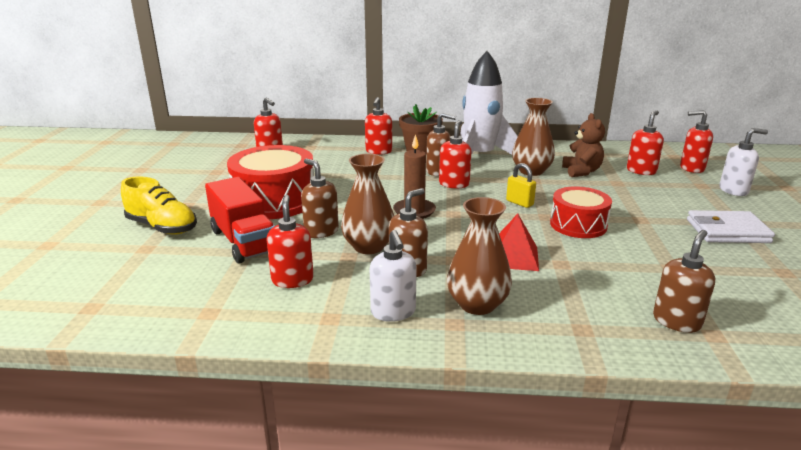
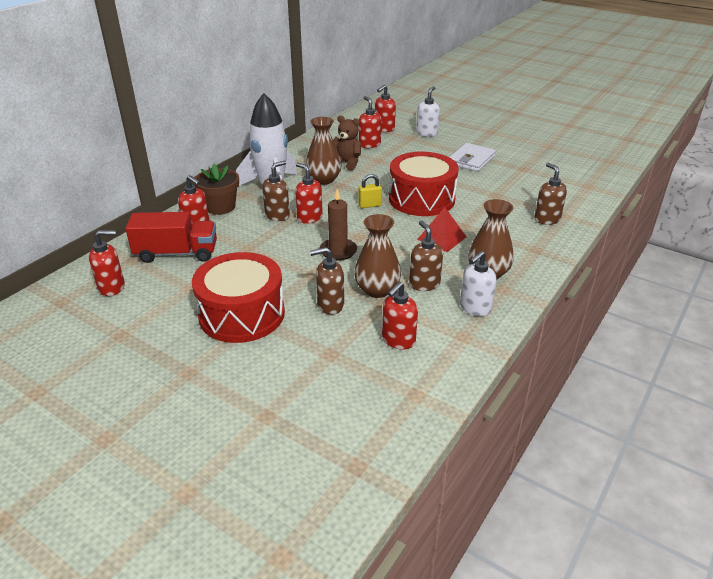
camera: 60 degrees left, 10 degrees up
(162, 227) = (228, 397): yellow shoe -> none
(244, 241) = (309, 351): red truck -> red truck (176, 253)
(292, 280) = (398, 340): red soap dispenser -> red soap dispenser turned 75 degrees counterclockwise
(393, 312) = (475, 308): white soap dispenser -> white soap dispenser turned 120 degrees clockwise
(578, 225) = (421, 199): red drum -> red drum, size x1.60

